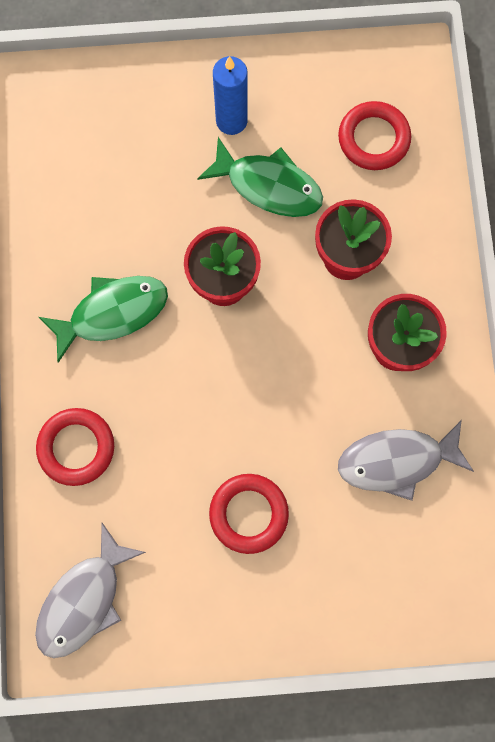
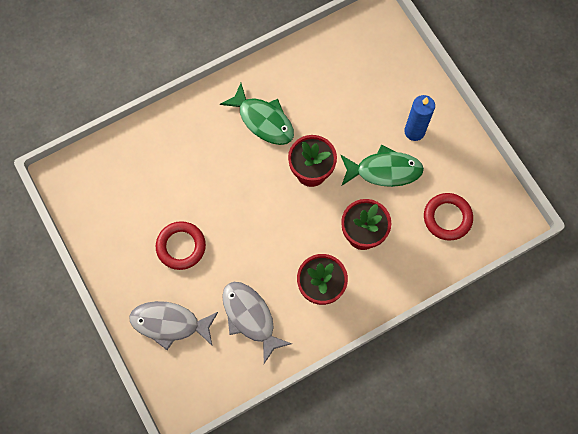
camera: 65 degrees right, 5 degrees down
(76, 447) = (177, 137): red ring -> none
(84, 600) = (94, 180): grey fish -> grey fish (169, 323)
(269, 186) = (384, 170): green fish -> green fish turned 90 degrees counterclockwise

